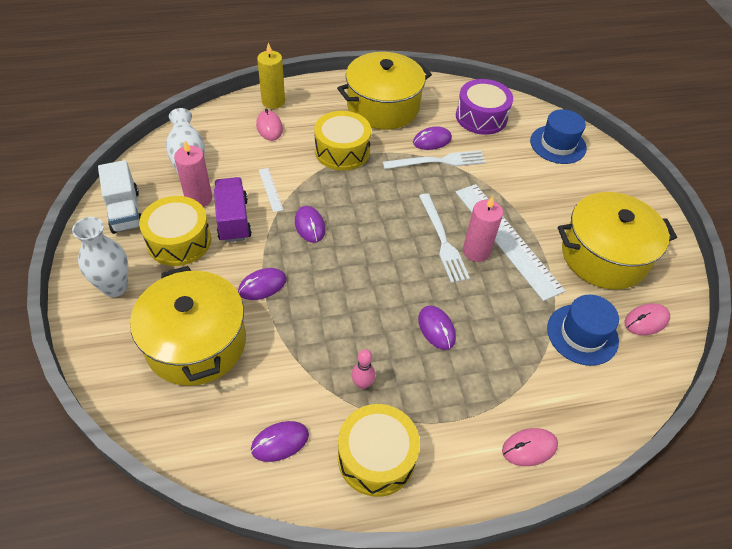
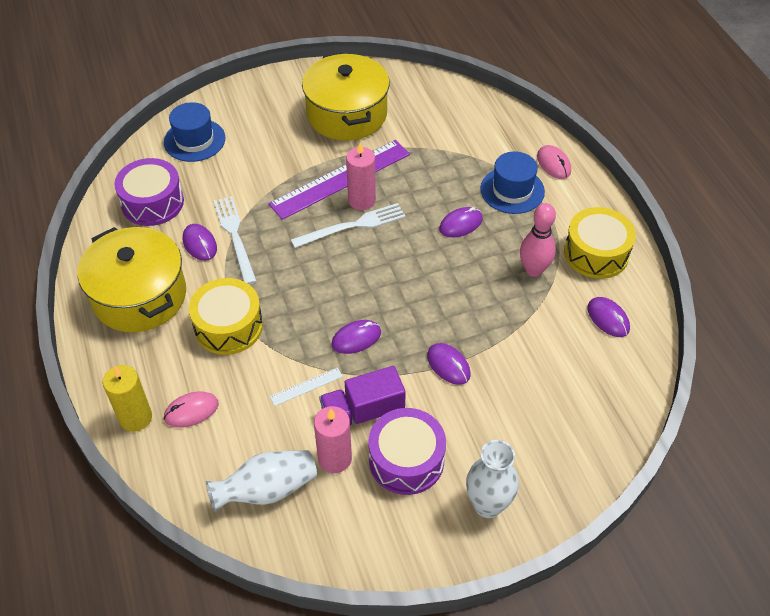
camera: 95 degrees left, 0 degrees up
(125, 211) = (372, 535): white truck -> none
(179, 241) = (406, 460): yellow drum -> purple drum
(196, 342) = (533, 406): yellow pot -> none
(362, 384) = (534, 270): pink bowling pin -> pink bowling pin, size x1.65
(507, 239) = (340, 179): white ruler -> purple ruler
(582, 334) = (438, 131): blue hat -> blue hat (512, 190)
(646, 321) = (413, 93): pink mouse -> none

